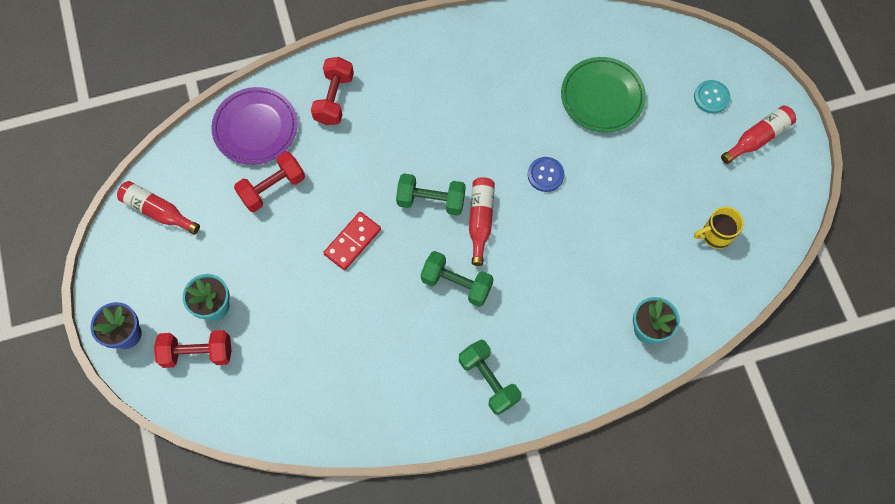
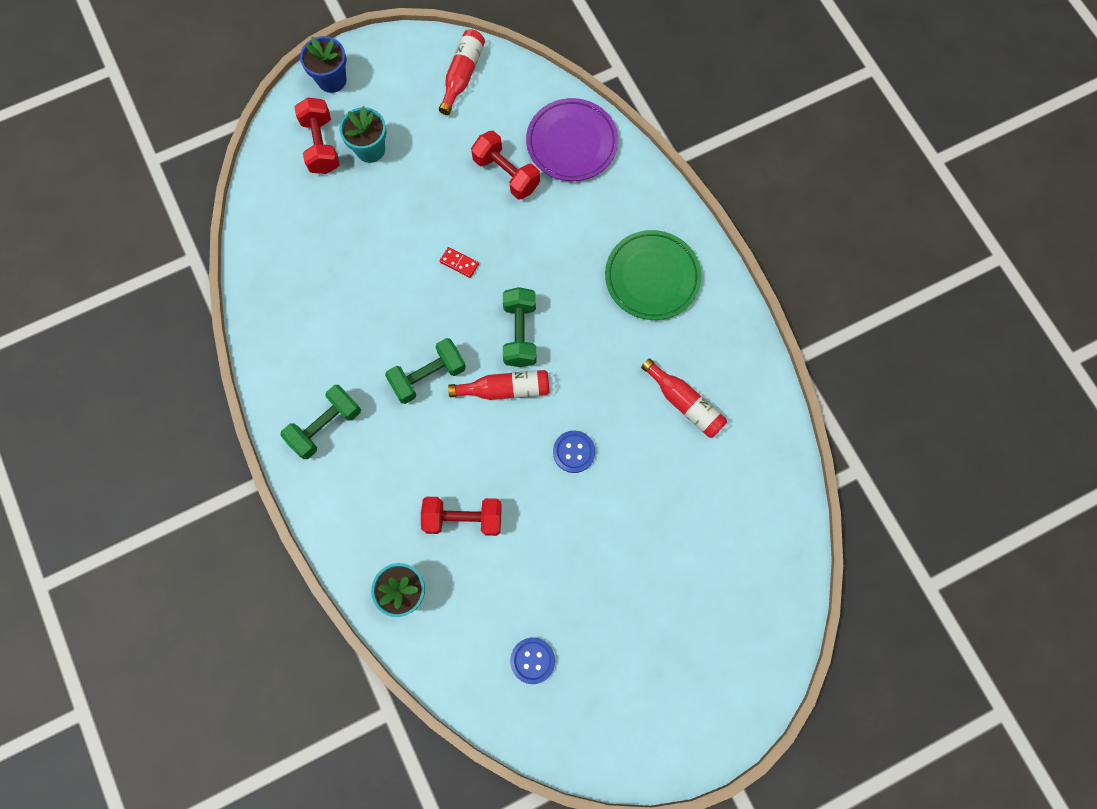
camera: 80 degrees right, 5 degrees up
(334, 99) = (622, 212): red dumbbell -> red dumbbell (463, 518)
(352, 242) = (459, 263): red domino -> red domino, size x0.59
(456, 284) = (428, 376): green dumbbell -> green dumbbell turned 45 degrees clockwise
(602, 97) = (688, 504): green plate -> green plate (652, 277)
(711, 97) = (717, 639): turquoise button -> none
(715, 235) = (532, 660): yellow mug -> blue button
(758, 138) = (672, 704): red bottle -> red bottle (685, 403)

